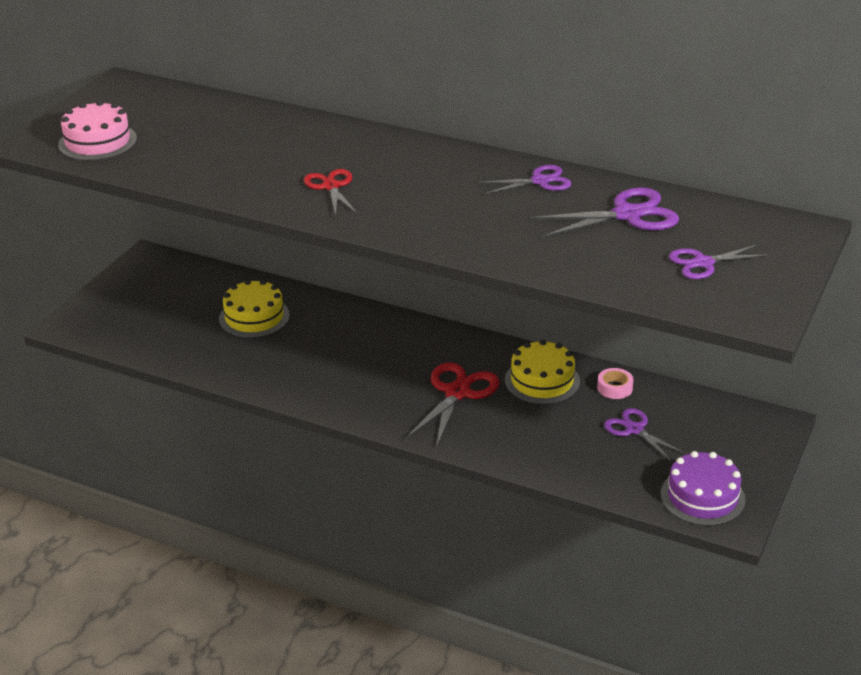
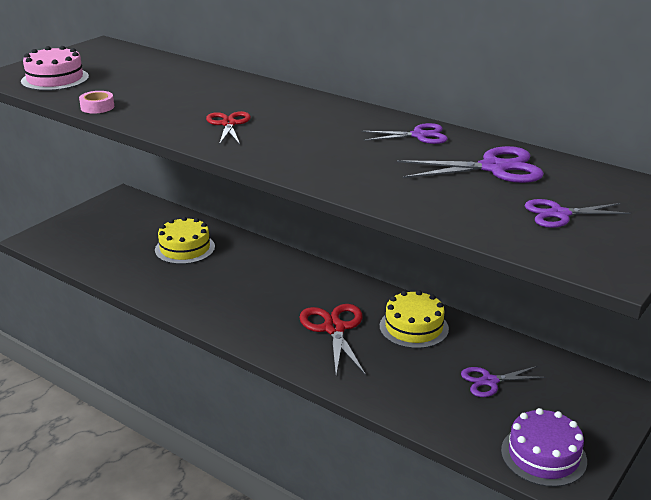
camera: 10 degrees right, 5 degrees down
(457, 393) = (334, 328): red scissors -> red scissors turned 45 degrees counterclockwise
(614, 388) = (479, 341): pink tape -> pink tape (97, 107)
(634, 429) = (489, 381): purple scissors -> purple scissors turned 75 degrees counterclockwise

